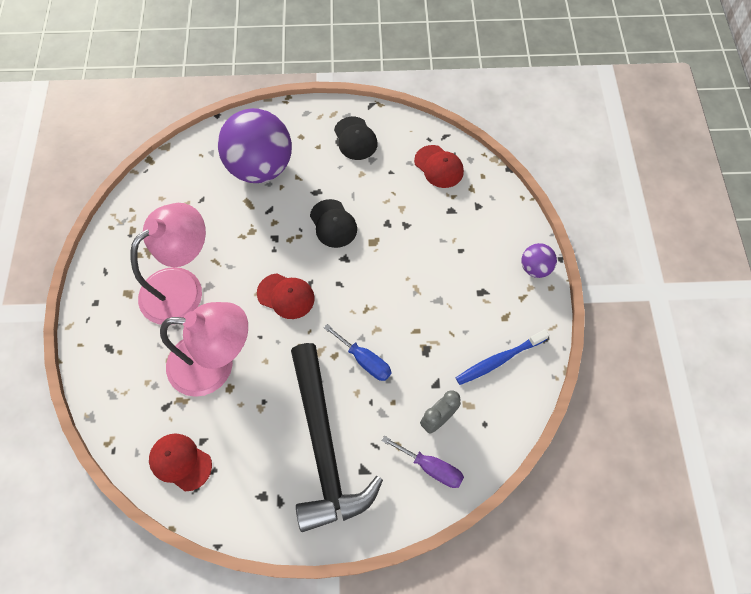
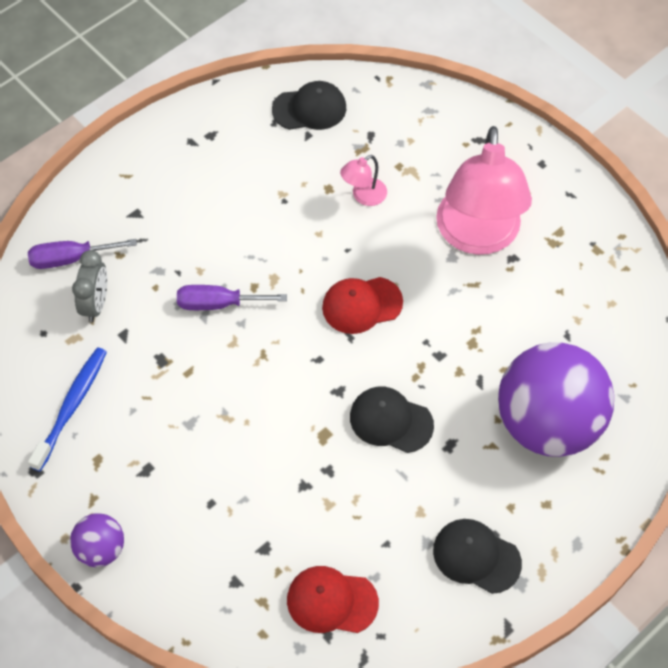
camera: 140 degrees right, 5 degrees down
(180, 462) = (309, 109): red cap -> black cap
(215, 365) = (363, 196): pink lamp -> pink lamp, size x0.42
(324, 446) = (190, 206): black hammer -> none
(364, 360) = (218, 304): blue screwdriver -> purple screwdriver

